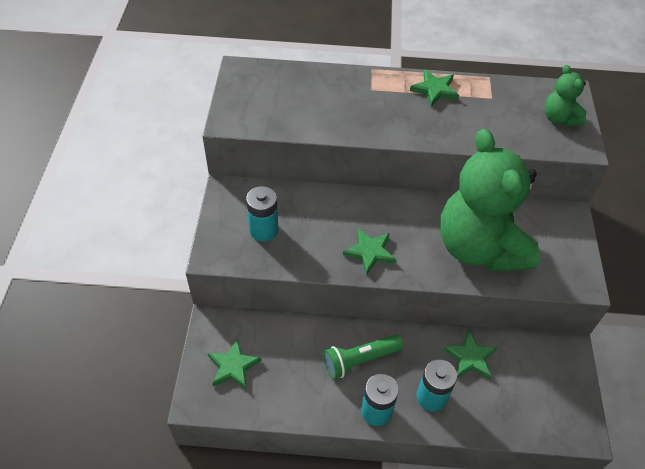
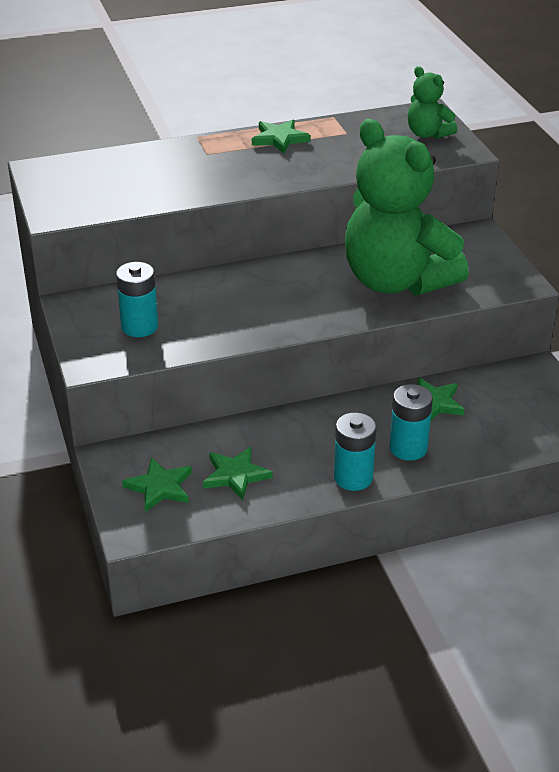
camera: 20 degrees left, 15 degrees down
(360, 360) = (309, 439): green flashlight -> none
(370, 252) = (276, 315): green star -> green star (235, 475)

